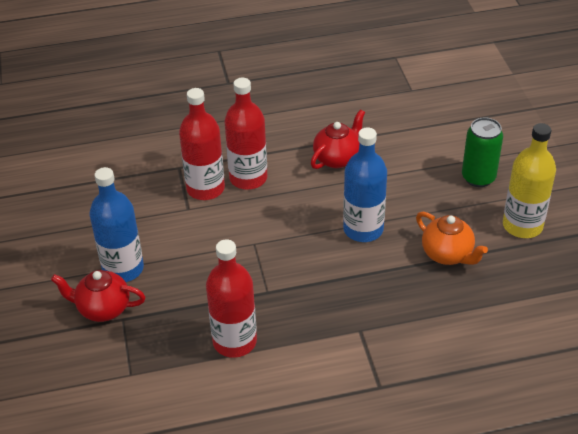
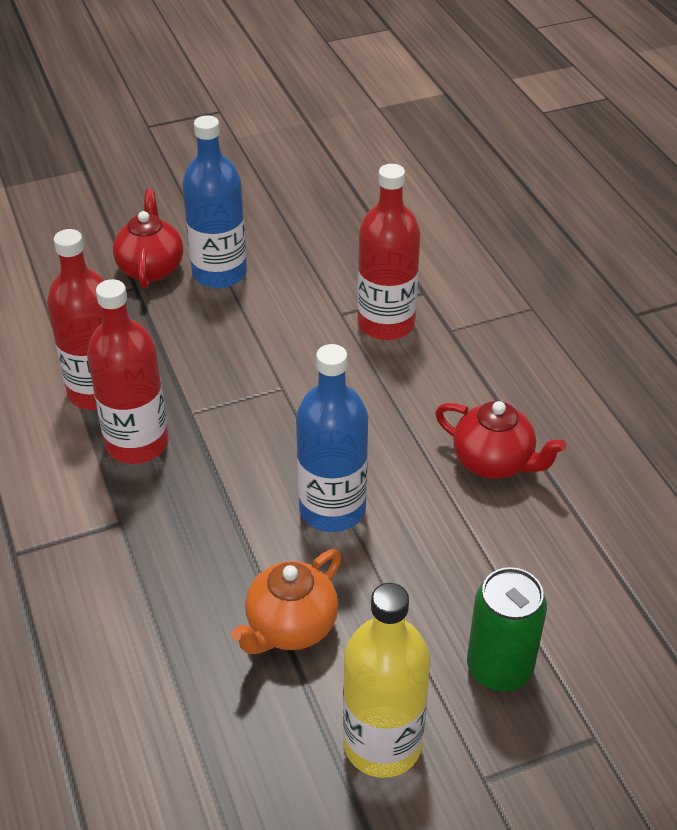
camera: 80 degrees right, 0 degrees up
(248, 178) = (419, 364): red bottle -> red bottle (137, 443)

